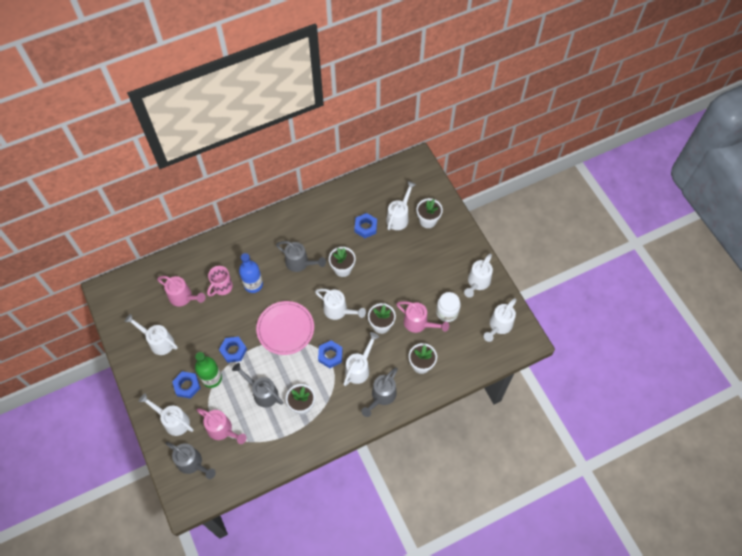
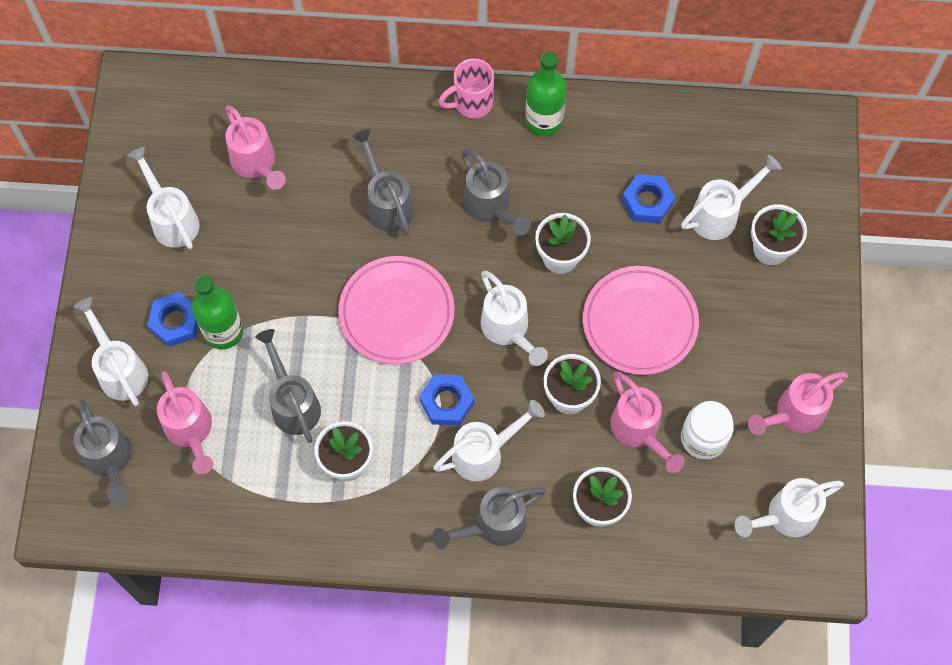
camera: 30 degrees right, 5 degrees up
(222, 287) = (331, 180): pink mug -> pink mug (471, 103)
(233, 351) = (286, 303): blue nut -> none
(253, 284) = (387, 203): blue bottle -> grey watering can
(301, 215) = (544, 120): none -> green bottle
(392, 279) = (639, 322): none -> pink plate
(477, 283) = (793, 414): white watering can -> pink watering can

